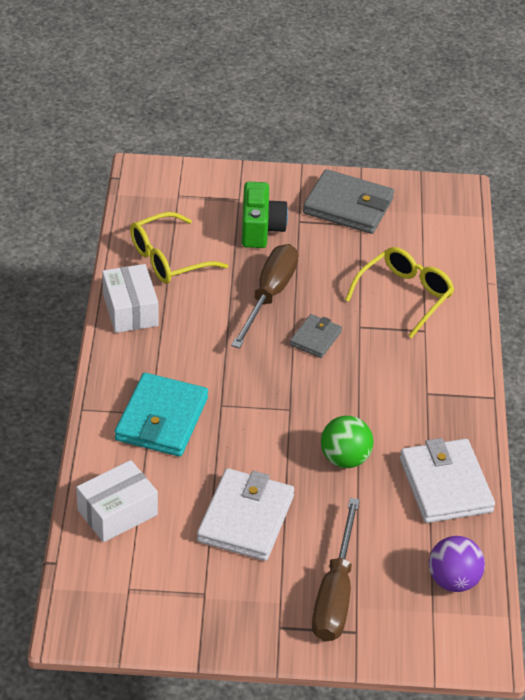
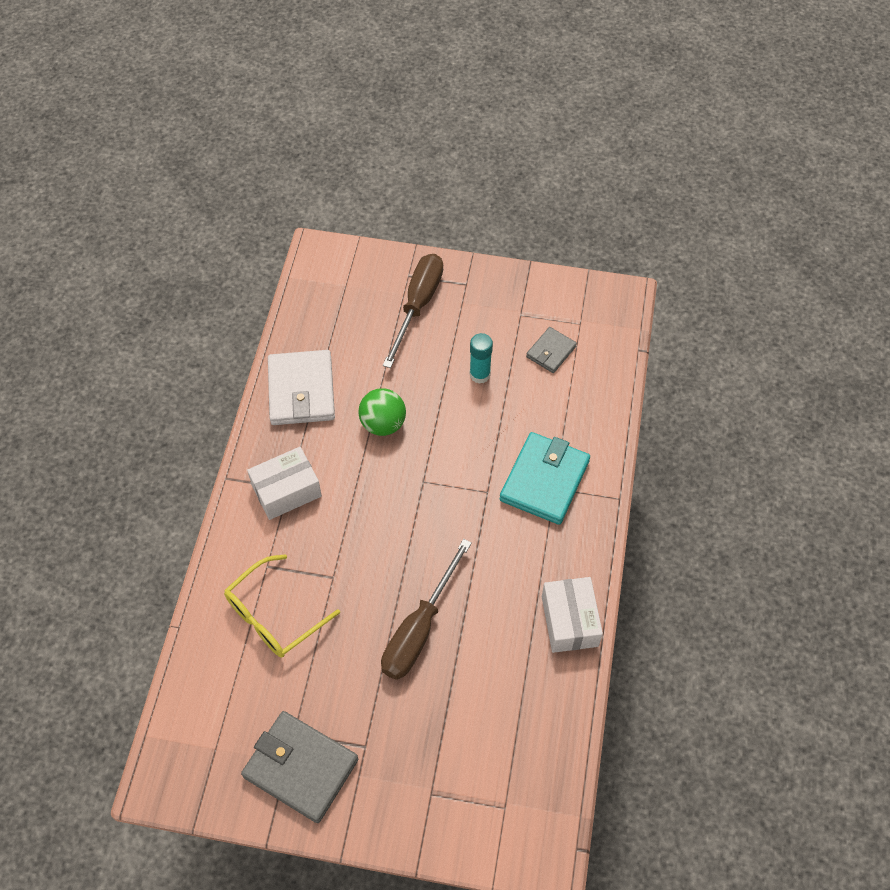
camera: 170 degrees left, 15 degrees up
(117, 512) = (587, 389): white box -> white box (286, 491)
(168, 259) = (524, 695): yellow glasses -> none
(245, 518) = (480, 374): white wallet -> turquoise glue stick
(260, 229) = (412, 736): green camera -> none
(315, 338) = (381, 565): grey wallet -> grey wallet (551, 352)
(453, 580) = (322, 307): purple ball -> none

